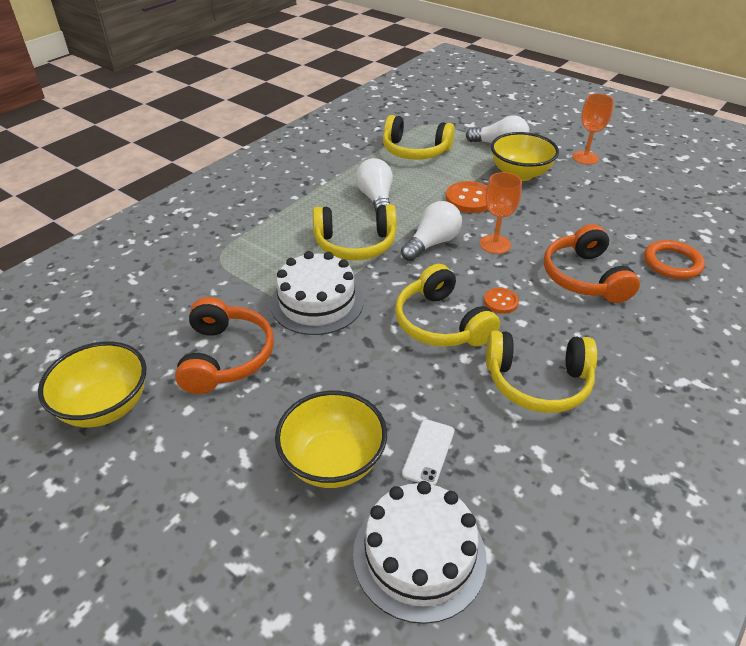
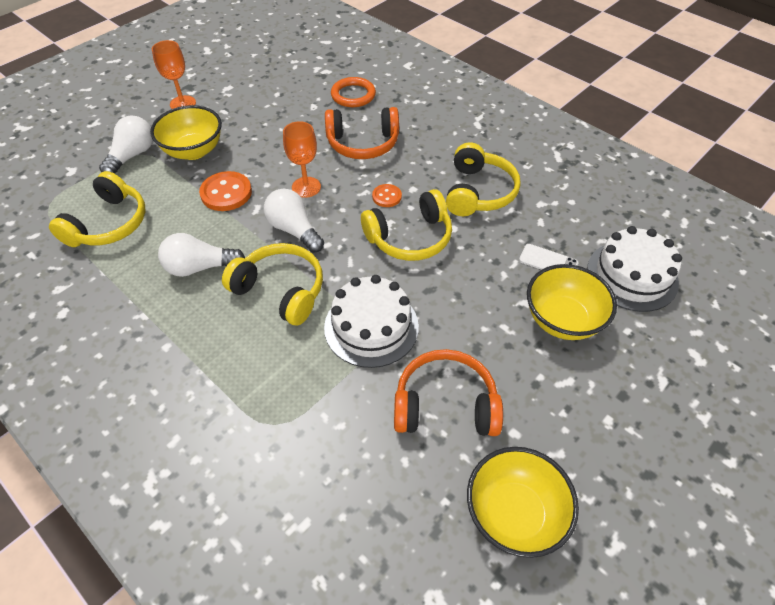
camera: 85 degrees left, 10 degrees up
(355, 244) = (280, 291): yellow headphones -> yellow headphones turned 60 degrees counterclockwise

